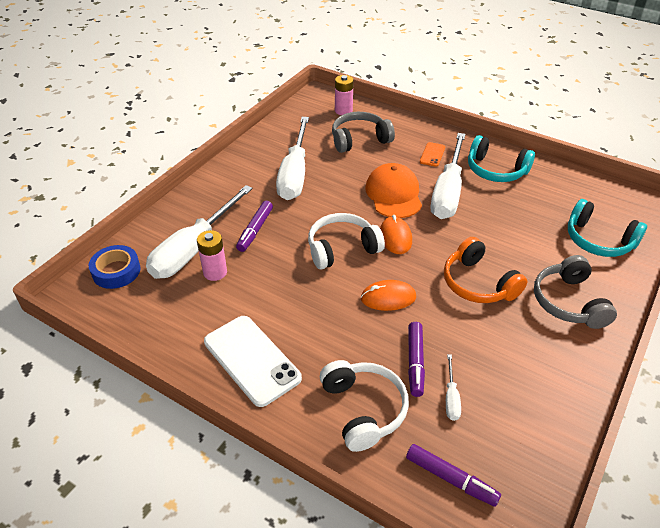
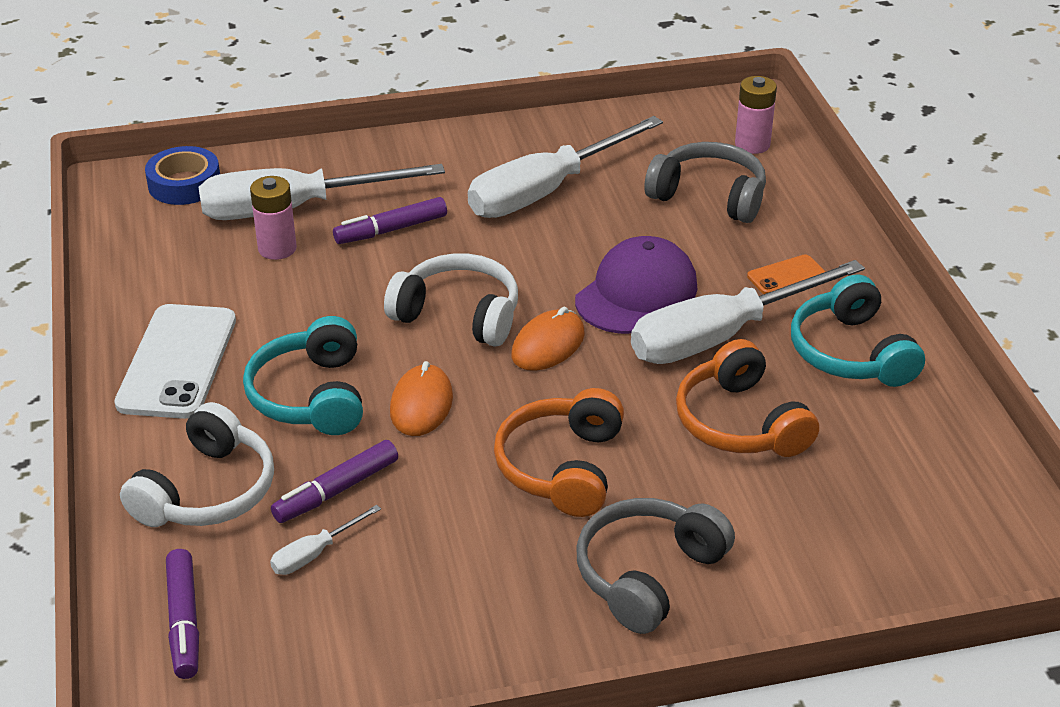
camera: 45 degrees right, 5 degrees down
(388, 298) = (421, 404): orange mouse -> orange mouse turned 60 degrees clockwise
(394, 194) = (636, 293): orange cap -> purple cap
(504, 221) = (740, 423): none -> orange headphones
(598, 240) = (844, 540): turquoise headphones -> turquoise headphones (311, 396)

